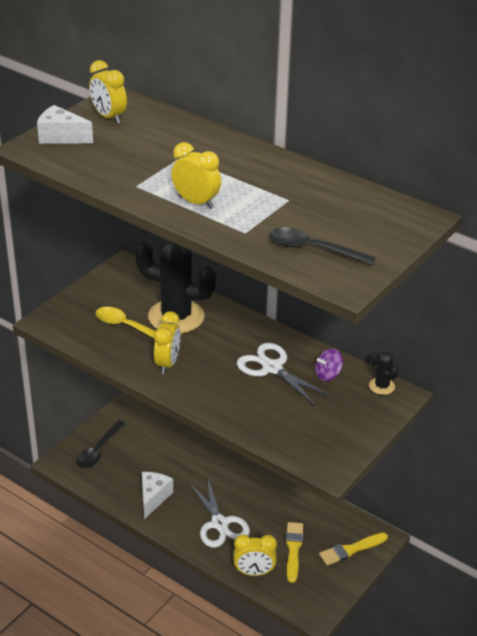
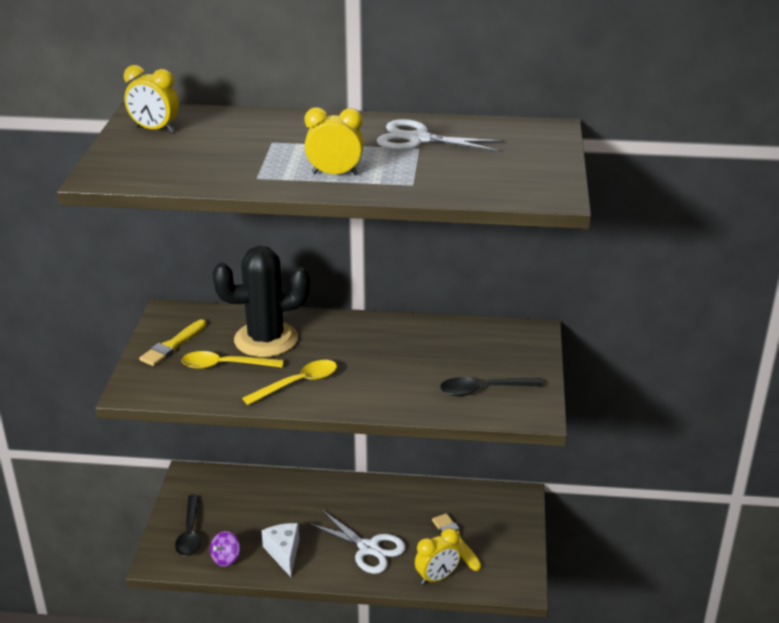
camera: 30 degrees left, 5 degrees down
(61, 137) = (123, 158): white cheese -> none
(167, 363) = (298, 383): yellow clock -> yellow spoon
(272, 368) = (402, 351): white scissors -> white scissors (418, 139)
(313, 249) = (490, 179): black spoon -> black spoon (483, 390)
(328, 374) = (457, 338): purple spinning top -> purple spinning top (225, 558)
(351, 550) = (506, 518): yellow brush -> yellow brush (172, 345)
(381, 386) = (513, 330): black cactus -> none

